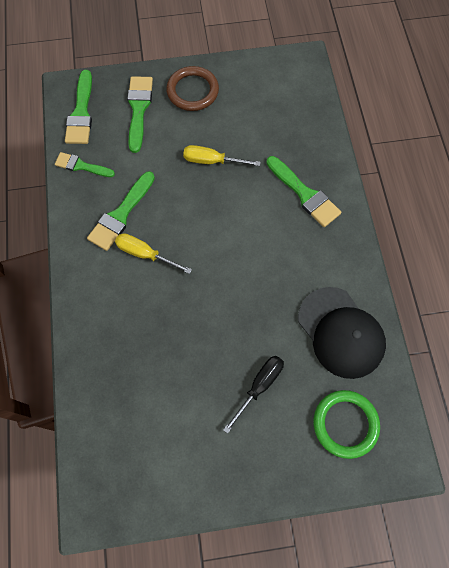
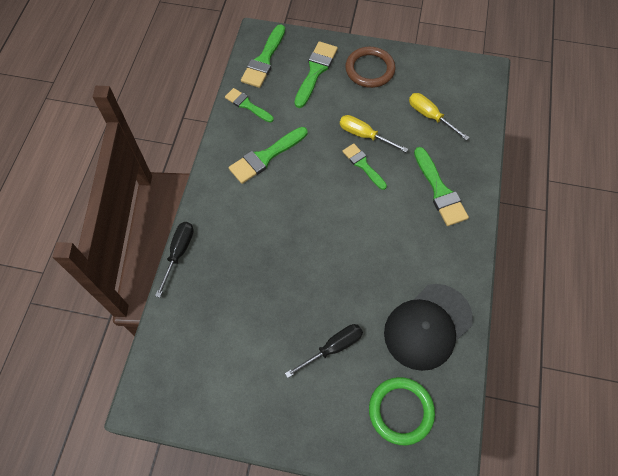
camera: 20 degrees right, 5 degrees down
(68, 345) = (179, 253): none -> black screwdriver
(145, 254) = (274, 197): yellow screwdriver -> yellow screwdriver (430, 116)
(221, 192) = (363, 165): none -> green brush
(341, 332) = (427, 326): black cap -> black cap turned 60 degrees clockwise

